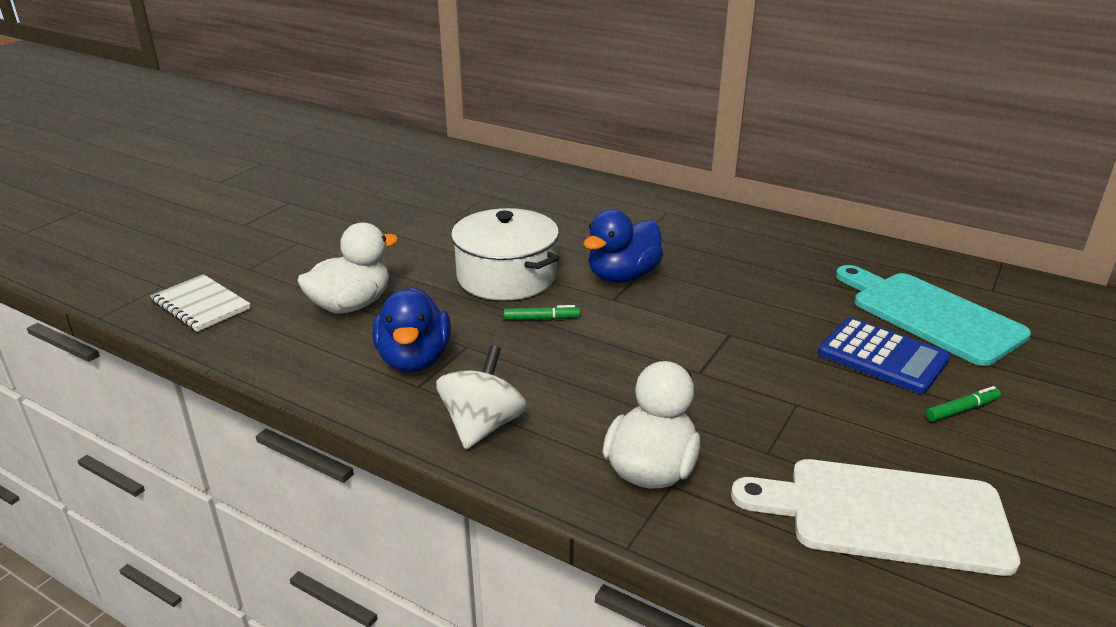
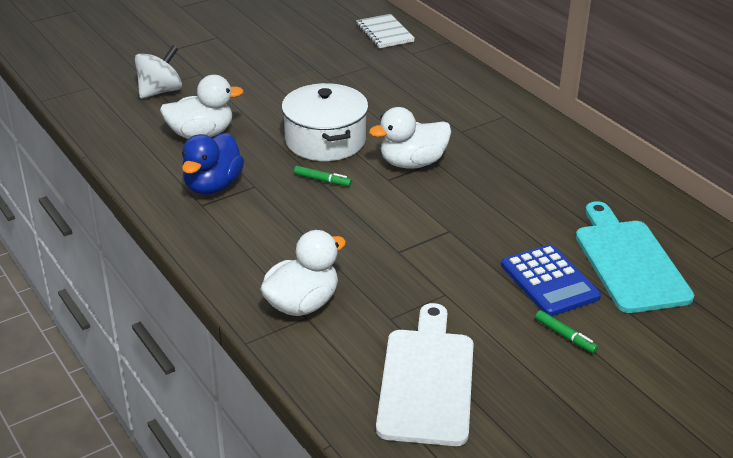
camera: 25 degrees right, 5 degrees up
(201, 305) = (106, 108): white notebook -> white notebook (384, 33)
(482, 426) = (221, 243): white spinning top -> white spinning top (160, 91)
(622, 276) = (412, 163): blue duck -> white duck
(885, 515) = (427, 380): white cutting board -> white cutting board turned 60 degrees clockwise
(962, 409) = (565, 336): green marker -> green marker turned 45 degrees clockwise

